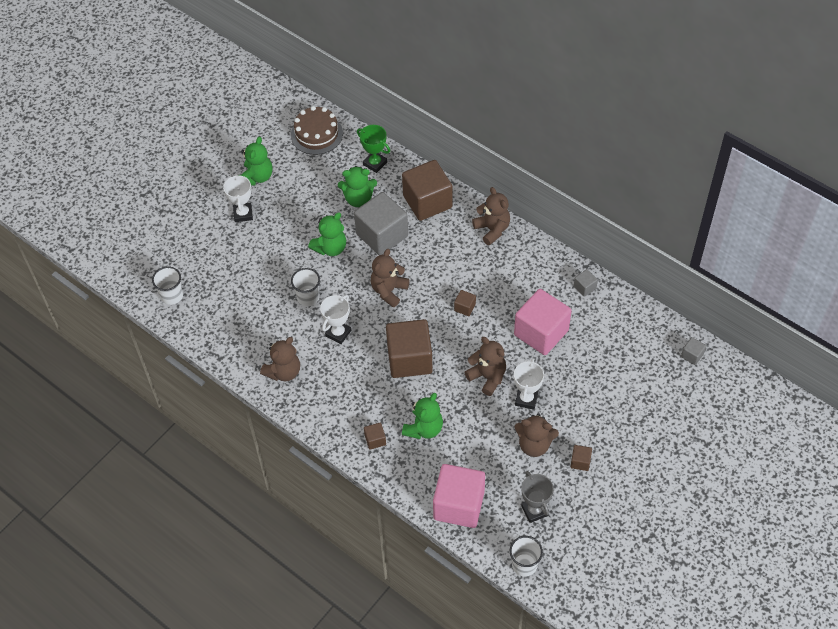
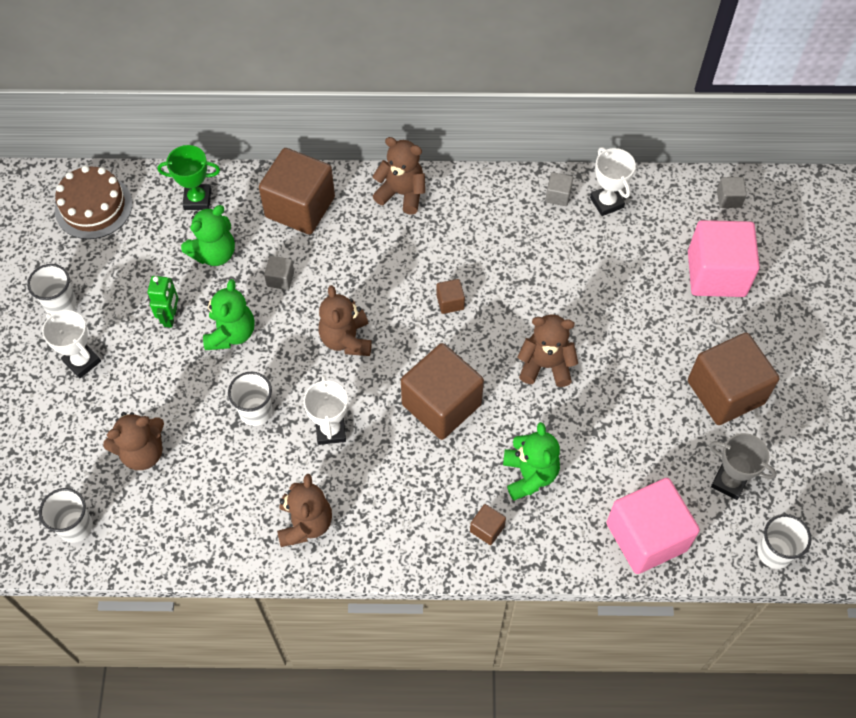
camera: 40 degrees left, 5 degrees up
(257, 177) = (61, 304): green teddy bear -> white cup
(307, 219) = (171, 317): none -> green robot
(382, 235) = (280, 279): grey cube -> grey cube, size x0.42
(526, 399) = (608, 361): white trophy -> white trophy (606, 202)
(534, 445) = (662, 407): brown teddy bear -> brown teddy bear (142, 452)
(541, 333) = (557, 276): pink cube -> pink cube (716, 274)
(580, 462) = (725, 392): brown cube -> brown cube, size x2.37

